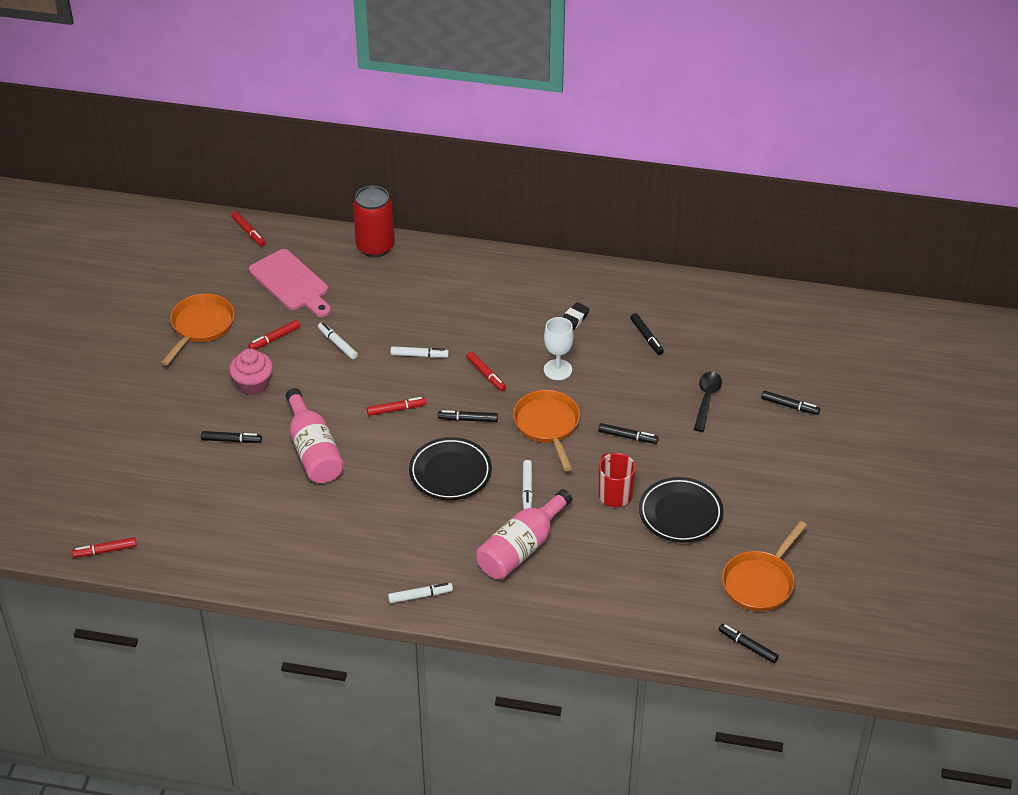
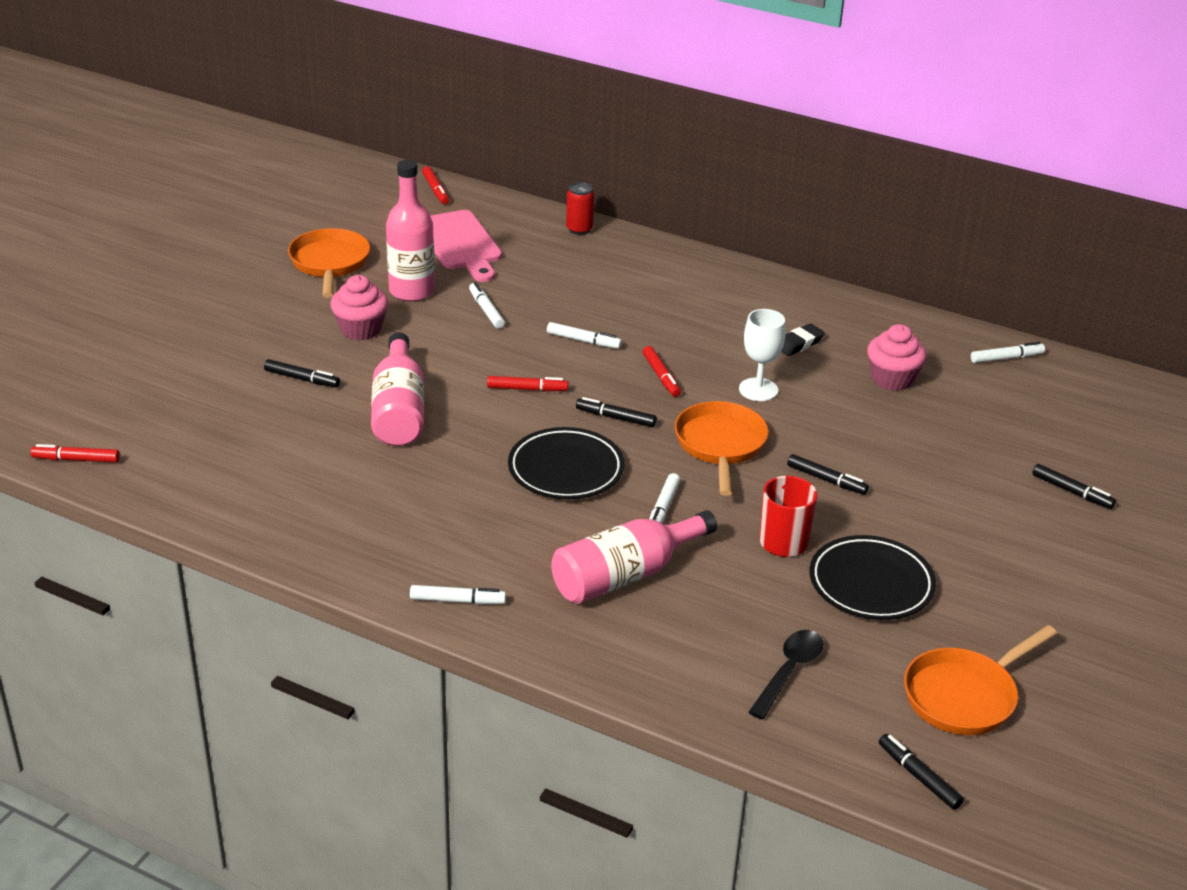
camera: 15 degrees right, 10 degrees down
(201, 326) = (330, 263): orange pan -> orange pan turned 45 degrees counterclockwise
(274, 338) = (411, 291): red marker -> pink bottle
(375, 247) = (579, 229): red can -> red can, size x0.55
(646, 337) = (892, 379): black marker -> pink cupcake
(706, 399) = (953, 461): black spoon -> black spoon (789, 672)
(719, 299) = (1006, 358): none -> white marker

